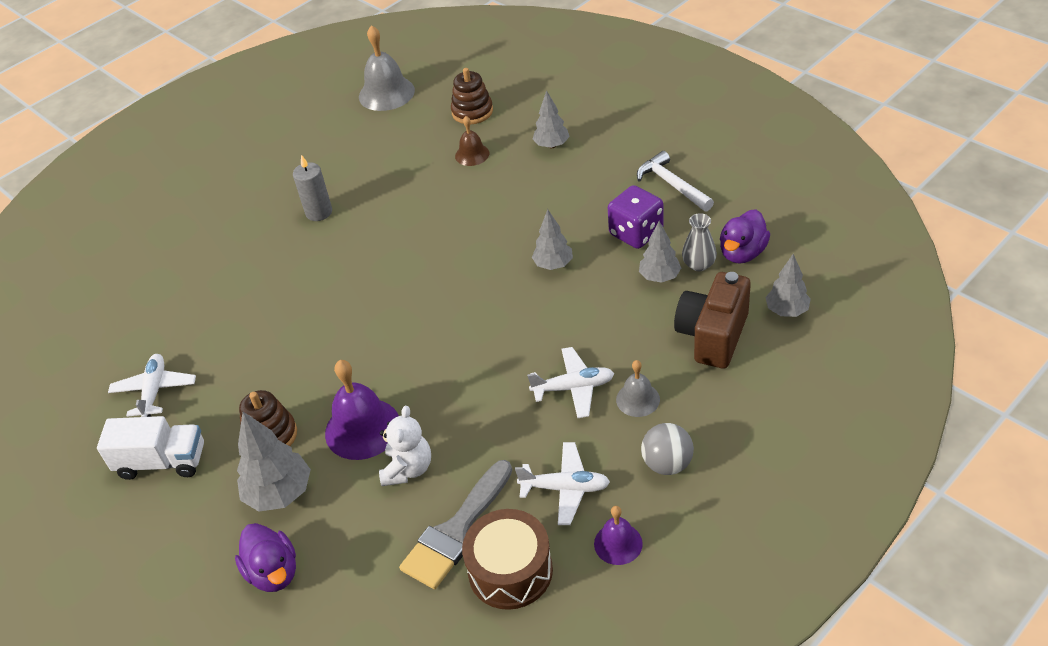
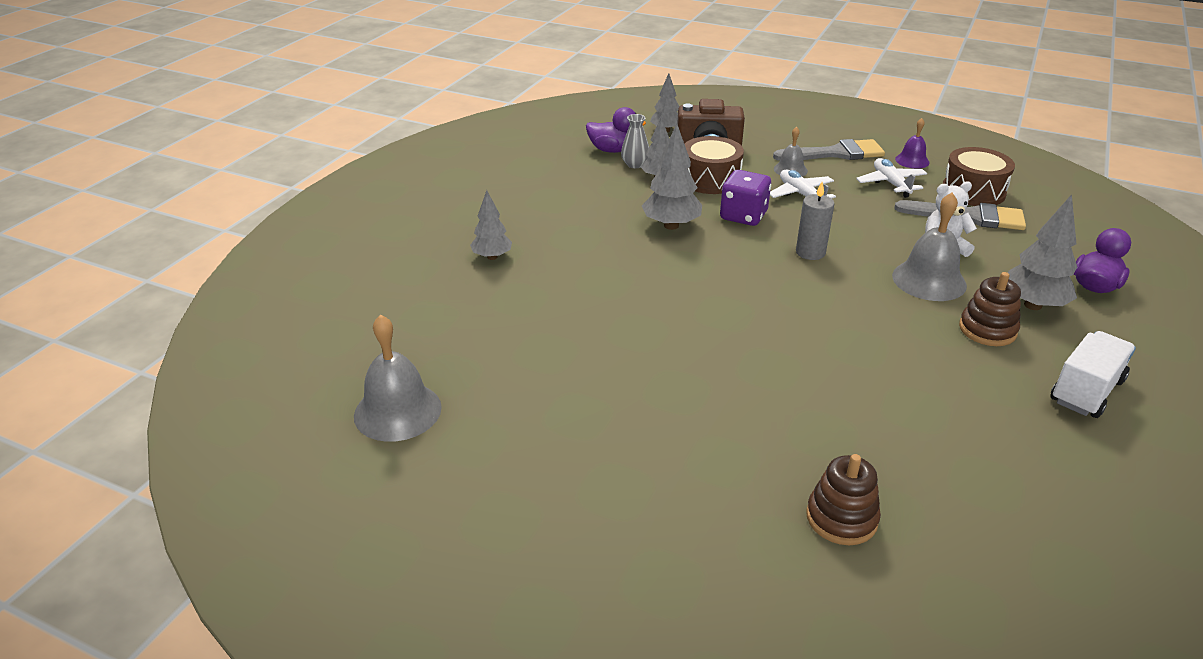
camera: 115 degrees left, 10 degrees down
(154, 391) = (1023, 435): white plane -> none
(162, 462) = (1086, 391): white truck -> white truck turned 60 degrees clockwise
(319, 212) = (670, 399): grey candle -> grey candle (810, 252)
(362, 428) = (929, 280): purple bell -> grey bell
(472, 112) = (435, 323): brown stacking toy -> brown stacking toy (841, 518)
(472, 154) = (521, 305): brown bell -> none
(553, 265) = (671, 225): grey tree -> grey tree, size x1.53
(636, 233) = (610, 194): purple dice -> purple dice (743, 216)
(639, 319) = (710, 179): none -> brown drum
(667, 464) = (836, 153): grey ball -> grey brush
(672, 185) = (537, 186): white hammer -> none

